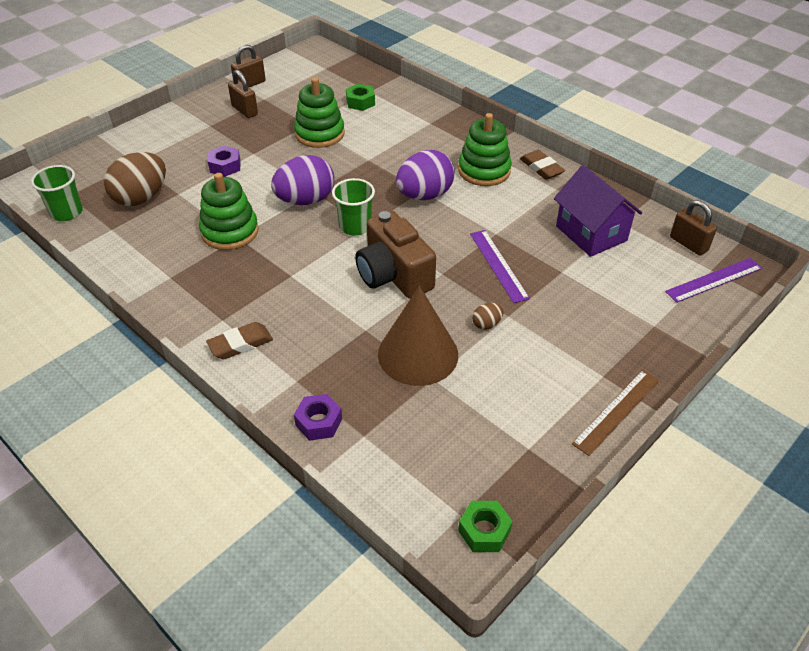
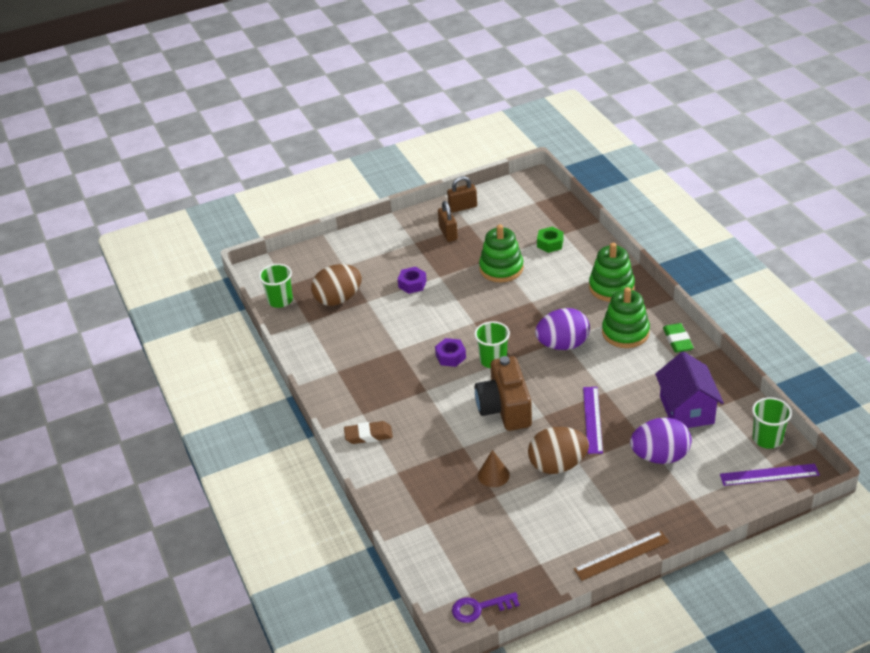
camera: 25 degrees right, 5 degrees down
(230, 231) = (394, 343): green stacking toy -> green stacking toy (611, 287)
(305, 200) = (463, 328): purple egg -> purple egg (660, 456)
(318, 422) = (400, 505): purple nut -> purple nut (450, 356)
(418, 354) = (493, 475): brown cone -> brown cone, size x0.50
(484, 531) = (480, 608): green nut -> purple key
(486, 324) = (557, 465): brown egg -> brown egg, size x2.24
(541, 168) = (677, 340): brown eraser -> green eraser
(688, 244) = (767, 439): brown padlock -> green cup

